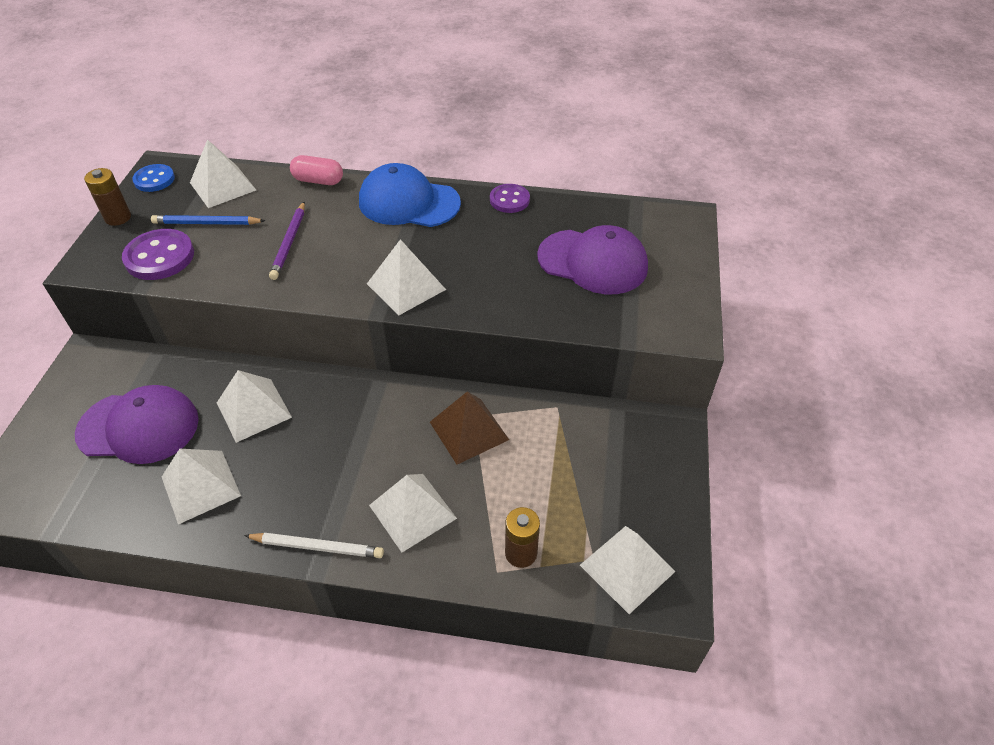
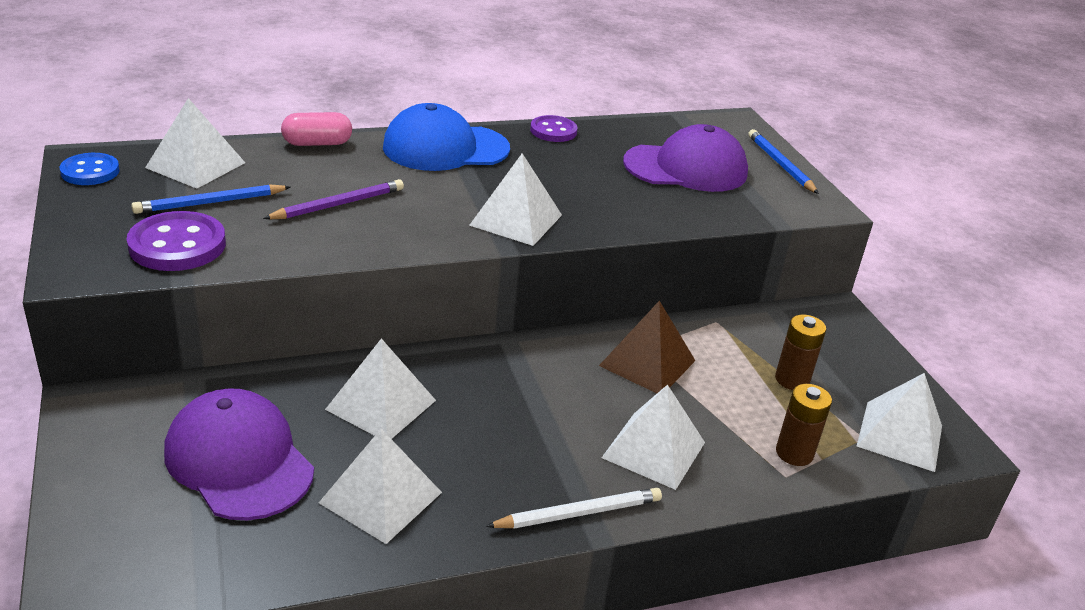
camera: 30 degrees left, 15 degrees down
(118, 218) = (74, 216): brown battery -> brown battery (792, 380)
(139, 427) = (239, 460): purple cap -> purple cap turned 105 degrees counterclockwise
(289, 243) = (338, 204): purple pencil -> purple pencil turned 105 degrees counterclockwise
(686, 275) = (780, 164): none -> blue pencil

